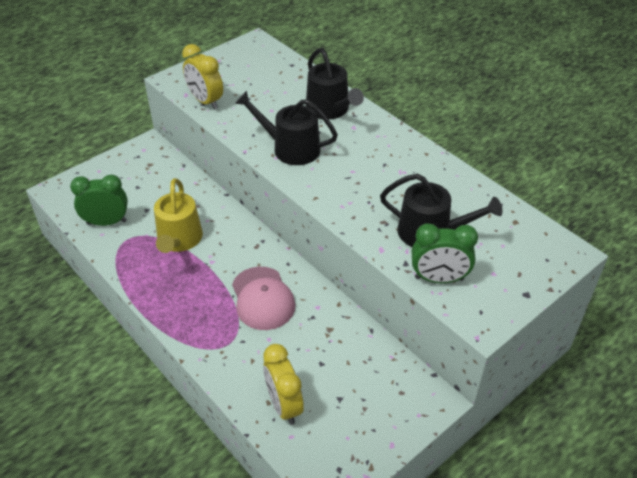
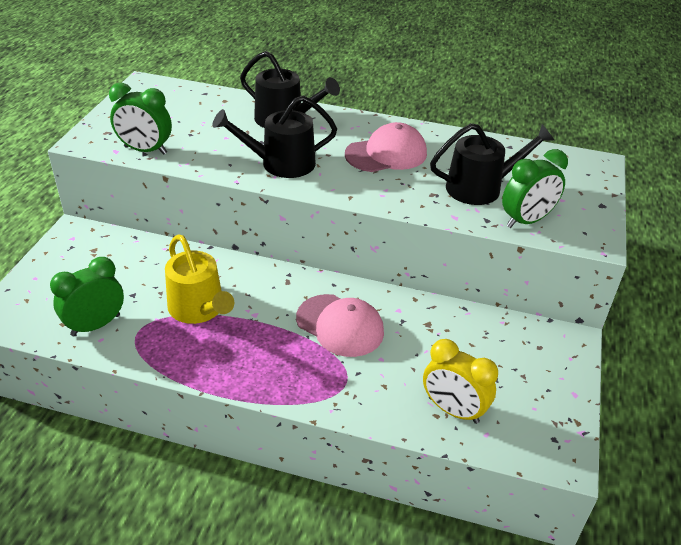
camera: 35 degrees left, 5 degrees down
(205, 101) = (145, 150): yellow clock -> green clock
(382, 171) = (386, 154): none -> pink cap

